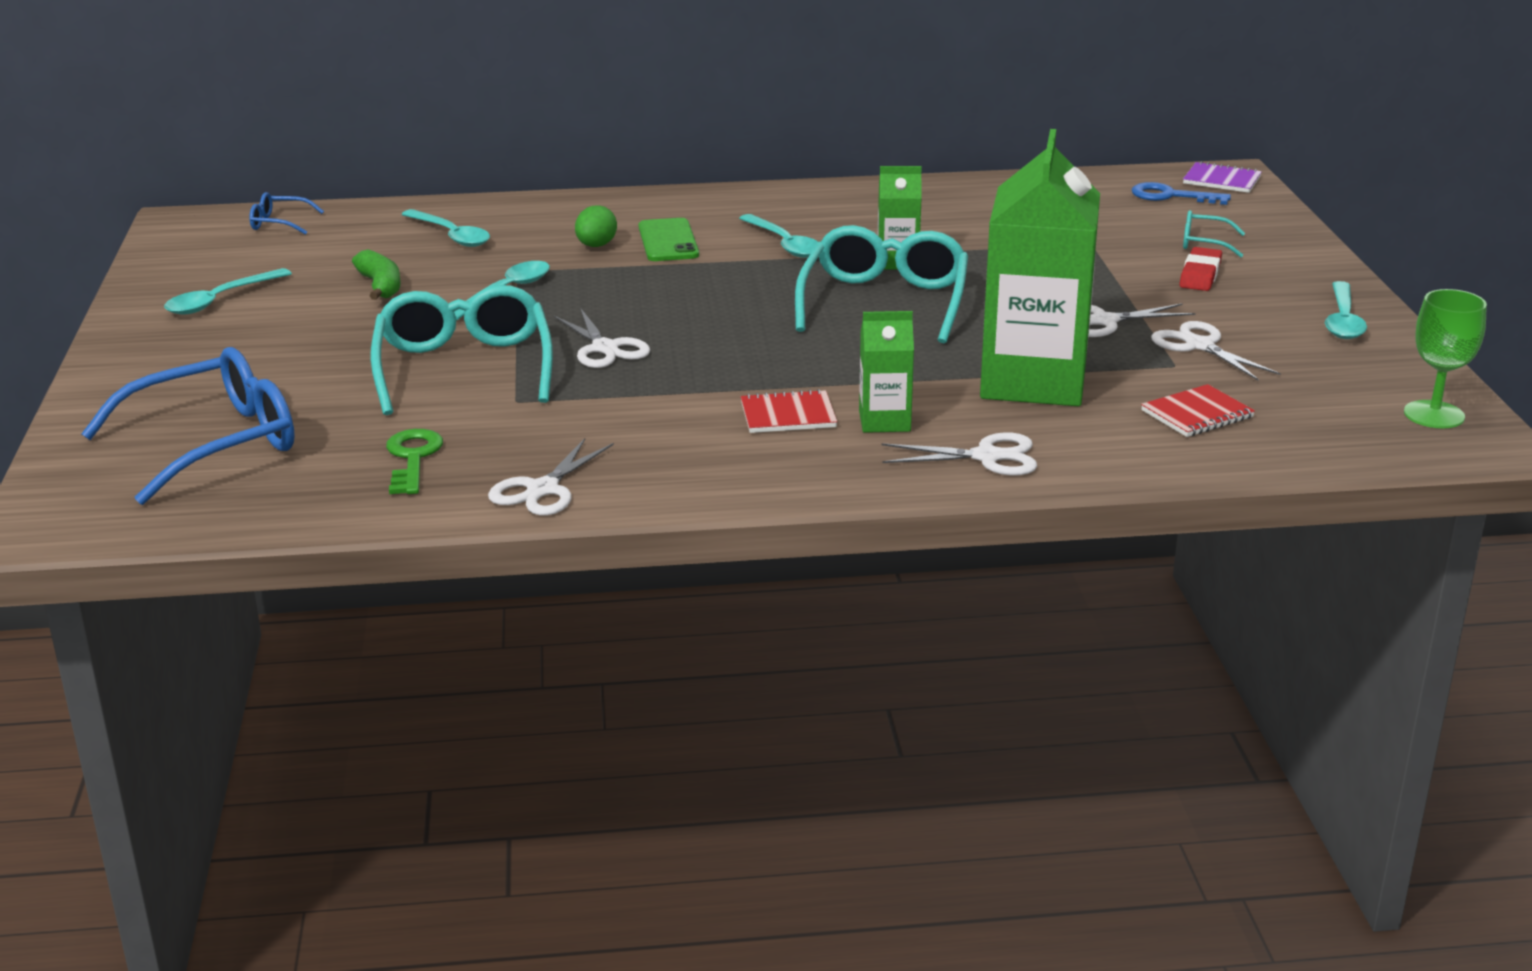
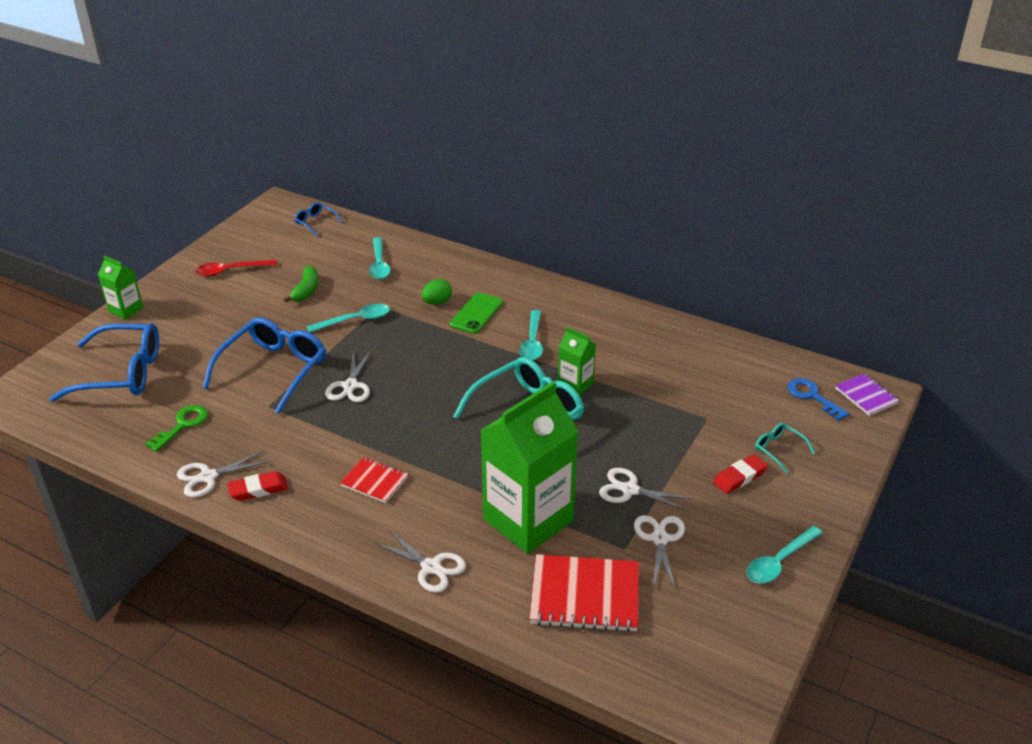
camera: 35 degrees right, 10 degrees up
(220, 300) = (230, 271): turquoise spoon -> red spoon
(464, 368) = (274, 370): turquoise glasses -> blue glasses
(638, 475) = (258, 489): none -> red eraser
(884, 421) = (414, 511): green carton -> green carton (126, 310)
(1197, 414) = (585, 596): red notebook -> red notebook, size x1.76
(1434, 415) = (727, 675): green goblet -> none

